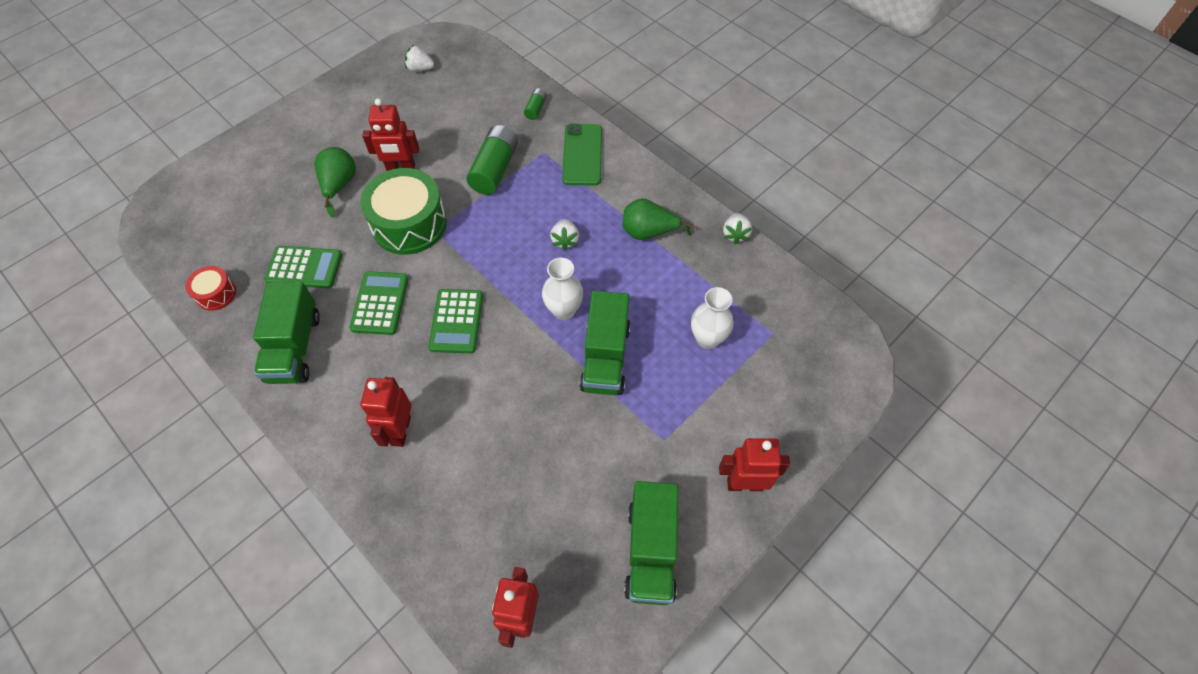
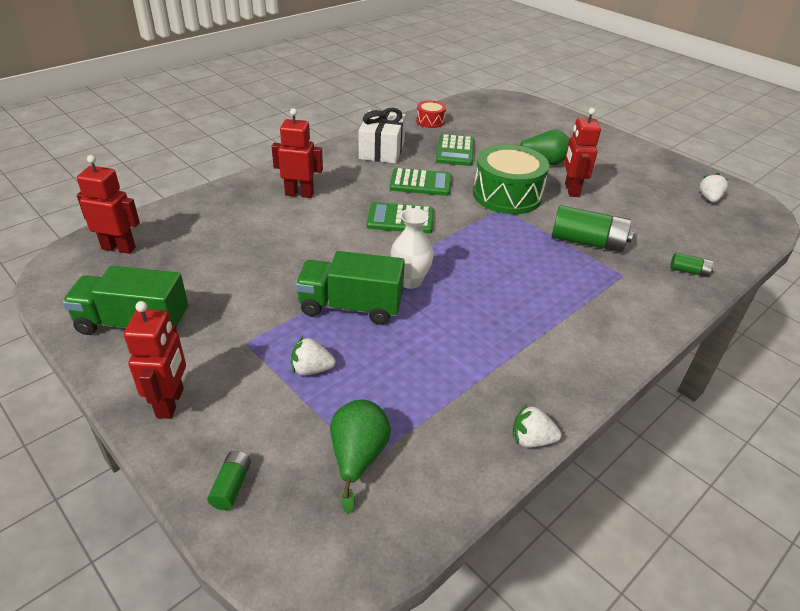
camera: 90 degrees right, 20 degrees down
(294, 347) = (381, 150): green truck -> white gift
(565, 240) = (500, 285): white strawberry -> white strawberry (311, 369)
(582, 155) = (630, 304): green phone -> none
(648, 232) = (522, 352): green pear -> green pear (358, 457)
(707, 339) = (364, 391): white vase -> none
(812, 418) = (231, 486): none -> green battery

